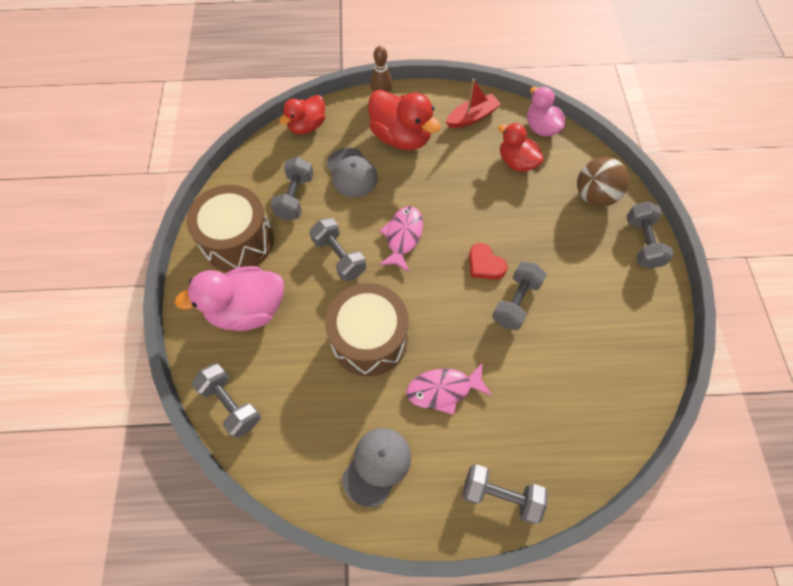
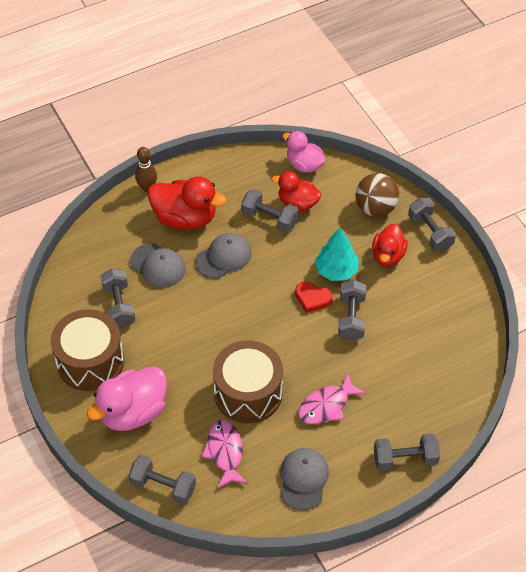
camera: 25 degrees left, 10 degrees down
(307, 126) = (92, 239): red duck -> red duck (388, 256)
(339, 256) = (187, 339): grey dumbbell -> grey dumbbell (269, 218)
(403, 237) = (232, 302): pink fish -> pink fish (225, 452)
(417, 188) = (223, 257): none -> grey cap
(472, 117) = (239, 177): red boat -> none
(523, 245) = (336, 270): none -> turquoise tree

